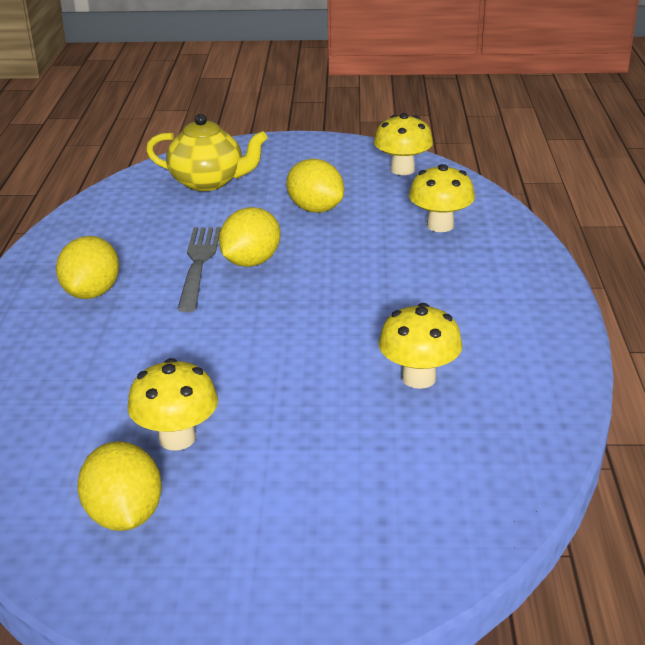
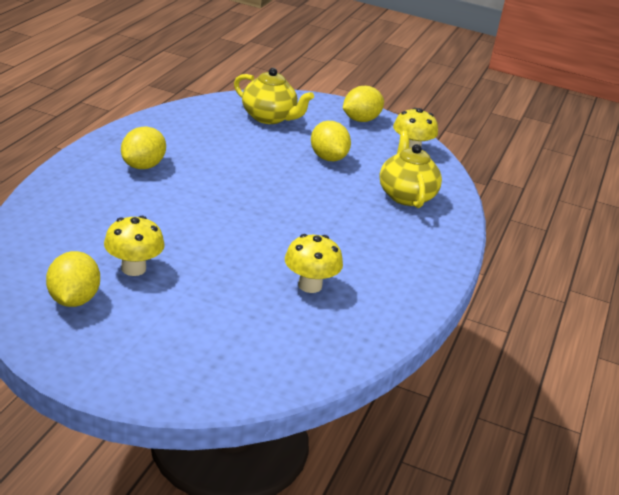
camera: 15 degrees right, 0 degrees up
(198, 264) = (223, 169): grey fork -> none
(251, 262) = (258, 179): yellow lemon -> yellow lemon (360, 120)
(440, 225) = (406, 195): yellow mushroom -> yellow teapot

